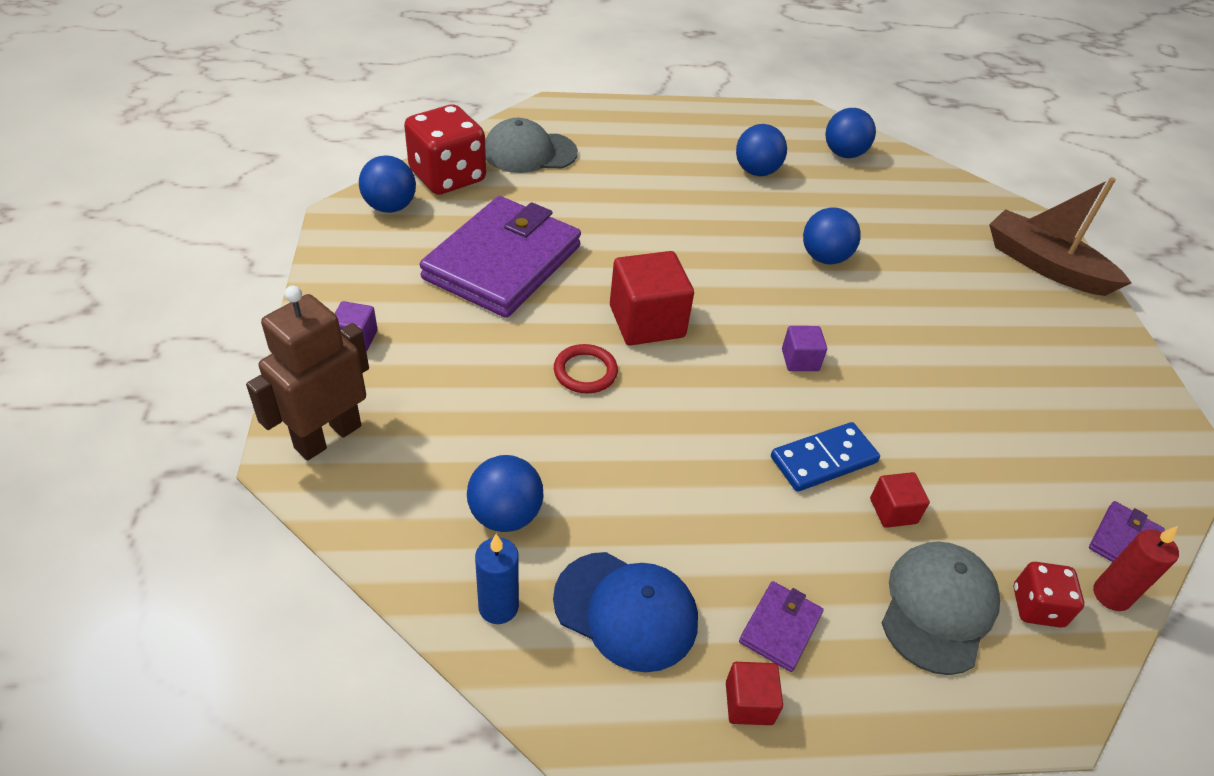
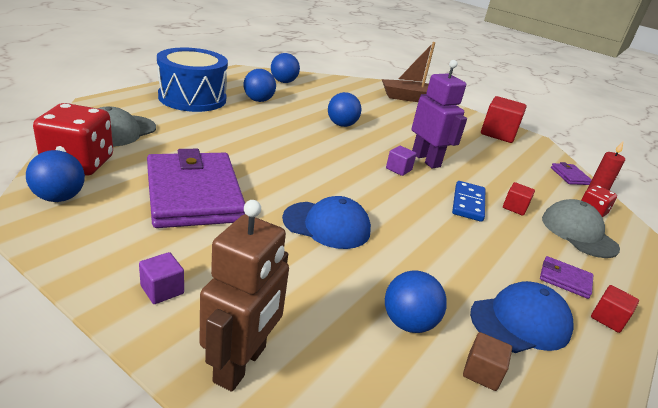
camera: 50 degrees left, 15 degrees down
(327, 436) = (241, 364): brown robot -> brown robot turned 150 degrees counterclockwise
(498, 607) = (482, 372): blue candle -> brown cube
(585, 372) = (327, 225): red ring -> blue cap
(647, 321) = (316, 186): red cube -> red cube (498, 134)
(671, 136) = (192, 98): none -> blue drum
(780, 628) = (565, 279): purple wallet -> purple wallet turned 45 degrees counterclockwise
(872, 370) = (426, 160): none -> purple robot

